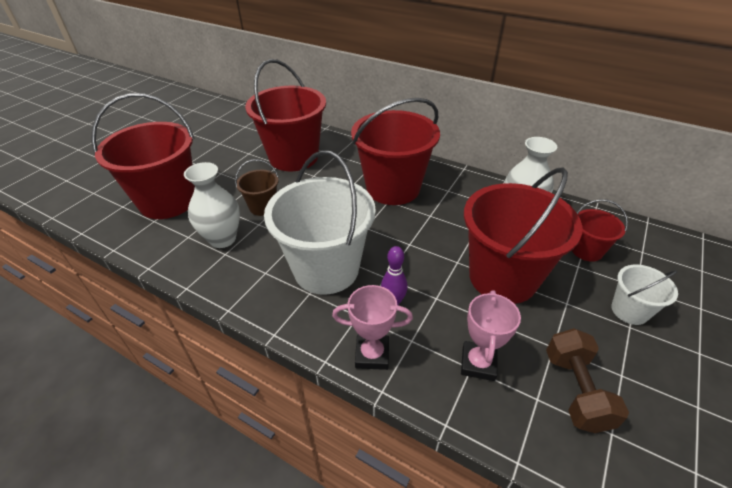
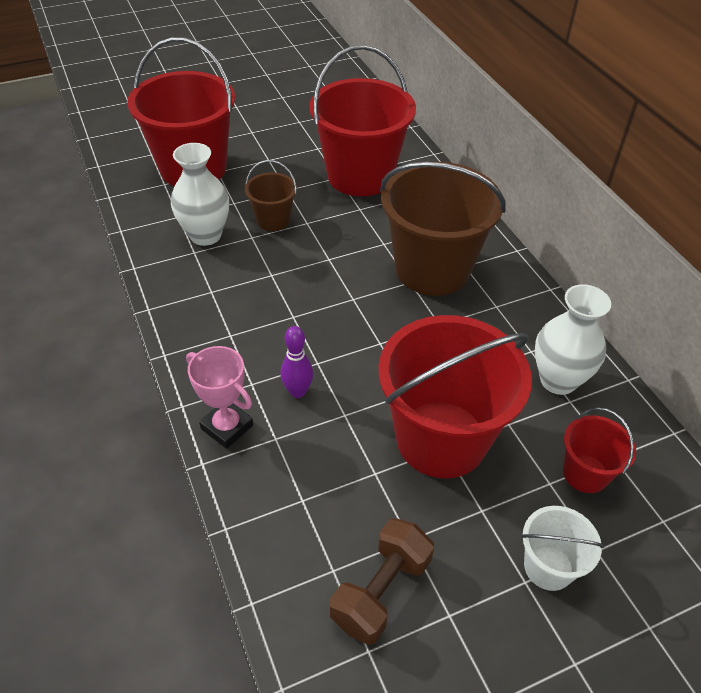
camera: 35 degrees right, 5 degrees up
(326, 269) = (269, 320): white bucket -> none
(393, 188) = (432, 269): red bucket -> brown bucket
(478, 363) = (314, 501): pink trophy -> none

